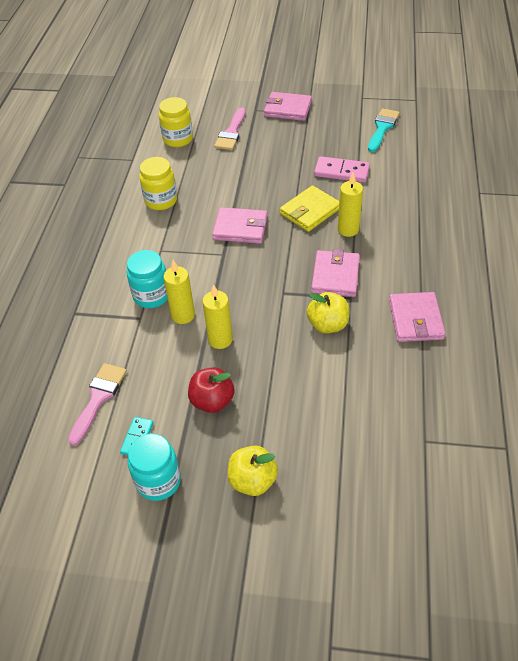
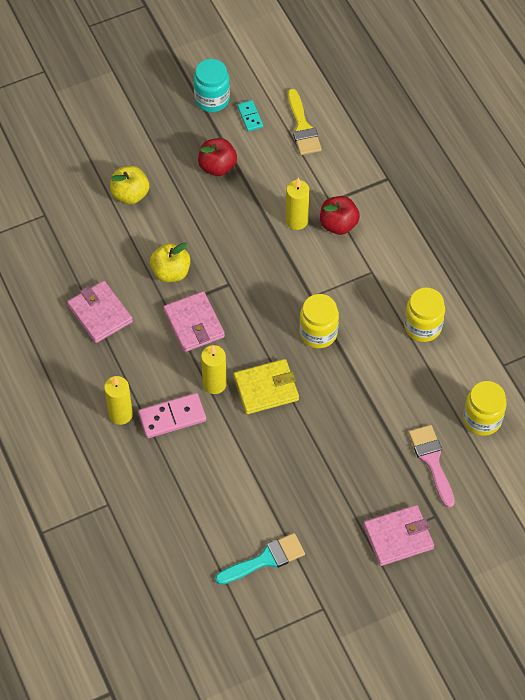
camera: 145 degrees right, 10 degrees up
(98, 398) = (302, 127): pink brush -> yellow brush
(151, 296) = (338, 224): turquoise jar -> red apple
(220, 340) = (249, 215): yellow candle -> yellow candle (120, 414)
(240, 228) = (318, 333): pink wallet -> yellow jar
(253, 480) = (149, 130): yellow apple -> yellow apple (130, 194)
(310, 211) = (266, 388): yellow wallet -> yellow wallet turned 60 degrees clockwise
(341, 172) = (269, 461): pink domino -> pink domino (172, 417)
(382, 128) = (265, 559): turquoise brush -> turquoise brush turned 105 degrees counterclockwise

